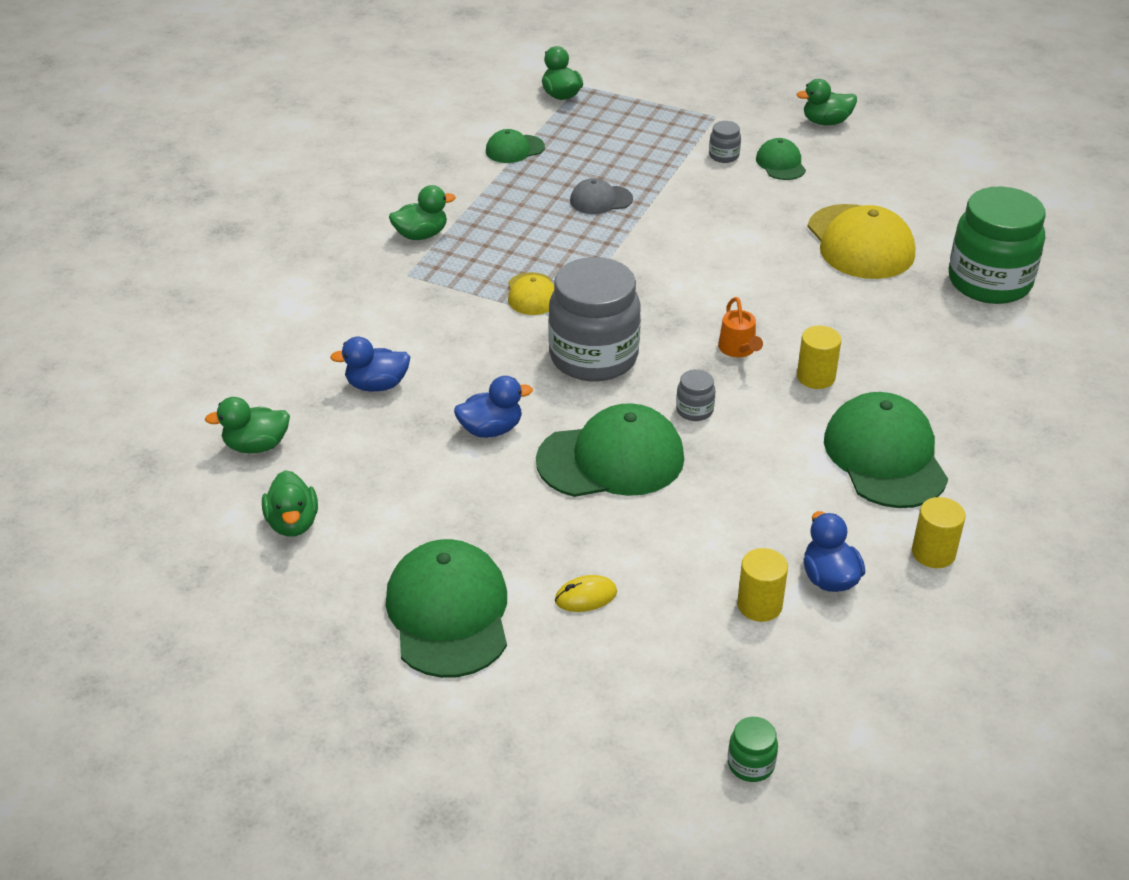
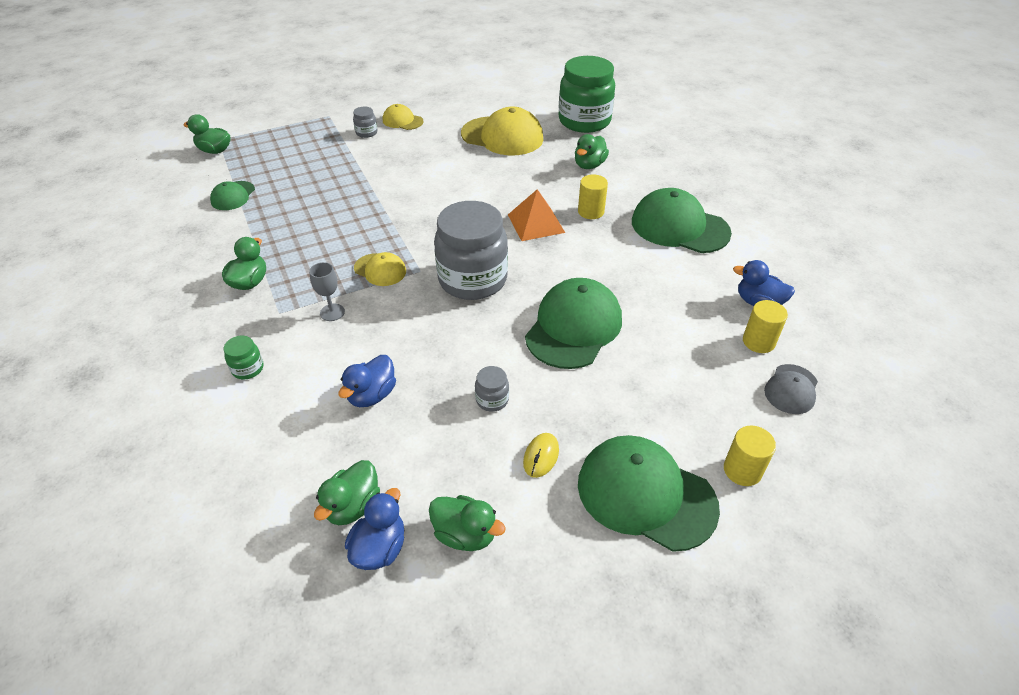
camera: 50 degrees left, 5 degrees up
(443, 302) = (332, 312): none -> grey goblet
(491, 429) = (485, 364): blue duck -> blue duck (379, 548)
(585, 597) = (688, 413): yellow mouse -> yellow mouse (541, 456)
(601, 200) = (335, 193): grey cap -> grey cap (791, 389)
(694, 410) = (568, 269): grey jar -> grey jar (492, 400)
(739, 350) = (536, 223): orange watering can -> orange pyramid
(751, 764) = (891, 424): green jar -> green jar (248, 369)
(780, 164) = (402, 121): green cap -> yellow cap
(826, 122) = (392, 90): green duck -> green duck (589, 165)
(933, 553) = (769, 255): yellow cylinder -> yellow cylinder (742, 470)

